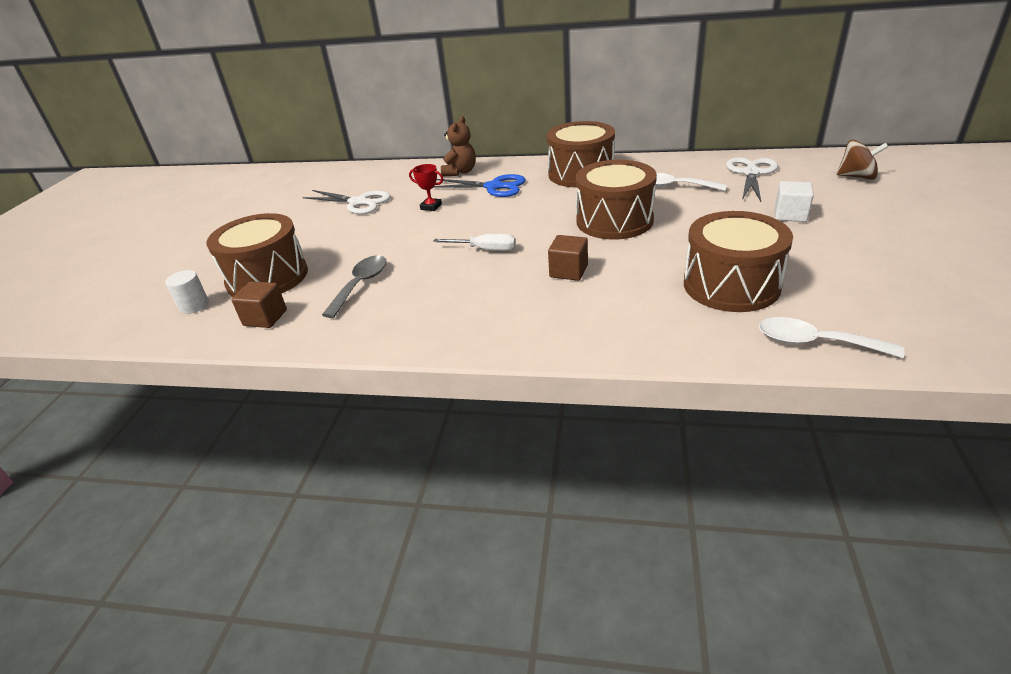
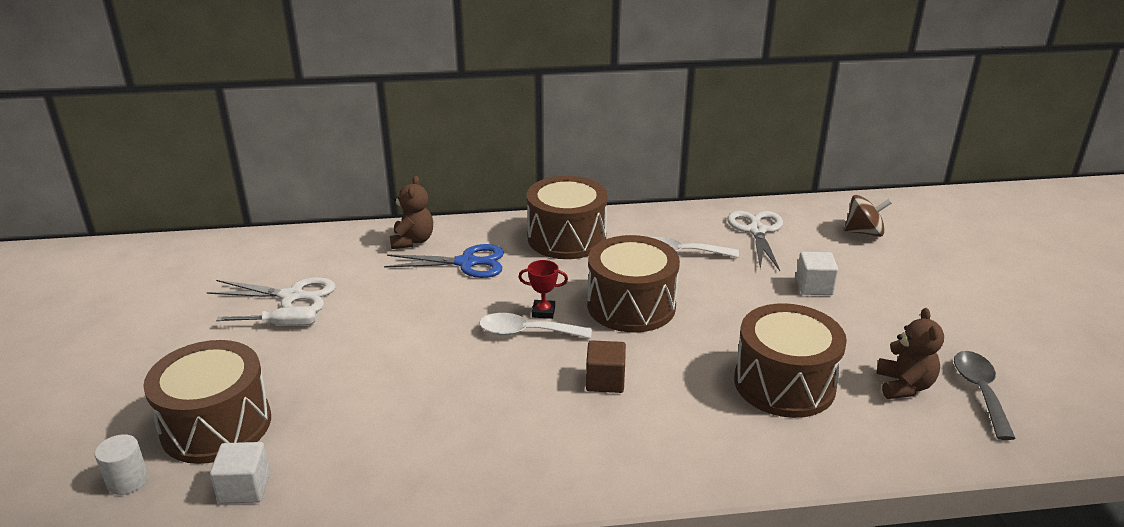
camera: 20 degrees left, 5 degrees down
(265, 318) = (245, 488): brown cube -> white cube
(361, 285) = (355, 424): grey spoon -> grey spoon (979, 391)
(431, 207) = (396, 298): red trophy -> red trophy (543, 312)
(485, 249) = (494, 358): white screwdriver -> white screwdriver (281, 325)
(815, 342) = (885, 446): white spoon -> white spoon (526, 332)
(854, 296) = (904, 386): none -> brown teddy bear

